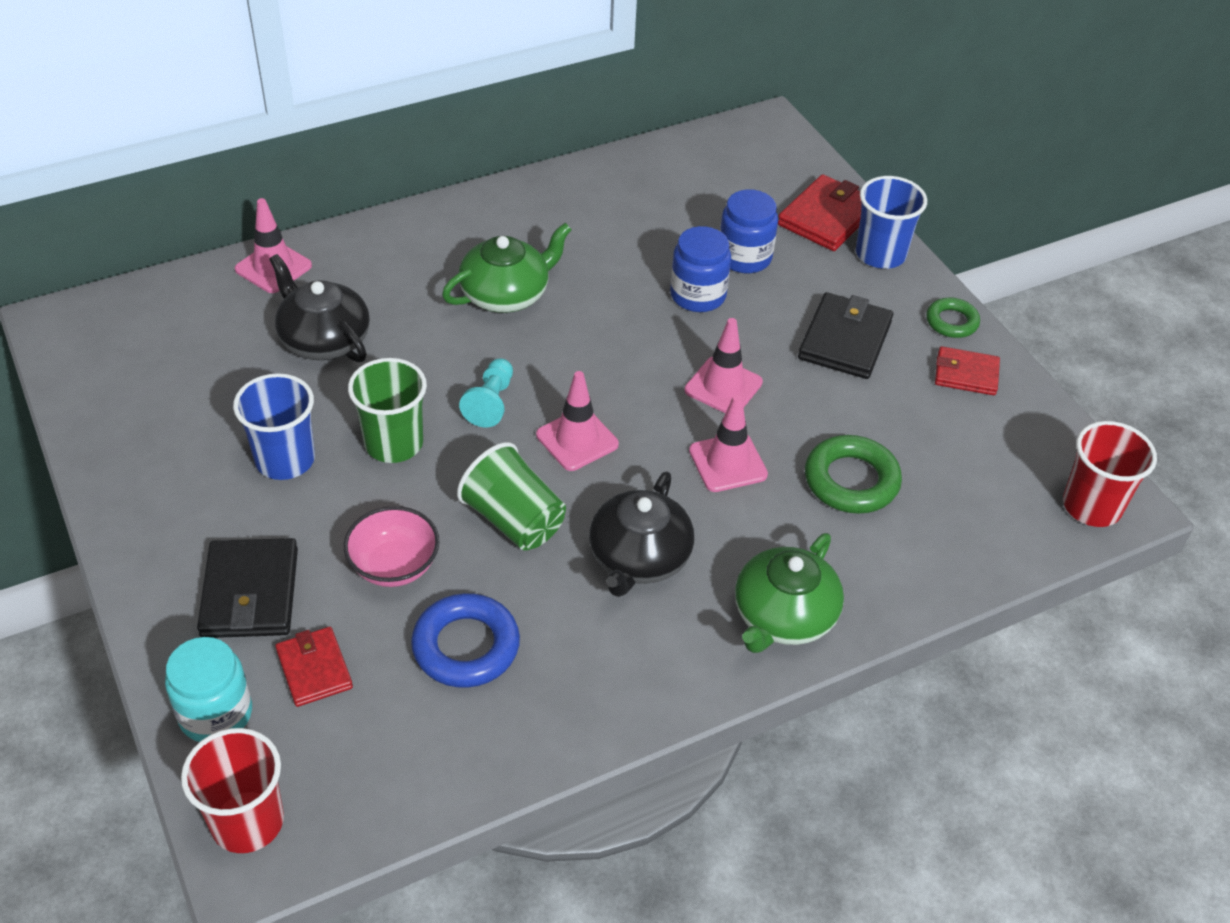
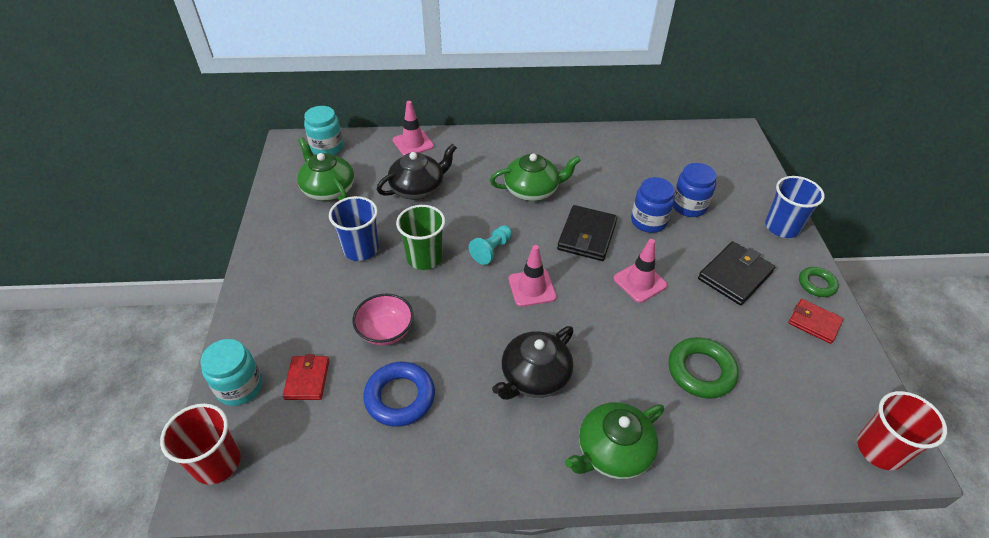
camera: 25 degrees right, 0 degrees up
(126, 312) = (327, 147): none -> turquoise jar
(172, 381) = (328, 189): none -> green teapot
(250, 593) = (299, 320): black wallet -> black wallet (587, 236)
(324, 339) = (418, 188): black teapot -> black teapot turned 75 degrees clockwise
(514, 520) = (469, 326): green cup -> none
(728, 463) = (621, 332): pink traffic cone -> none
(826, 217) = (754, 195): red wallet -> none

